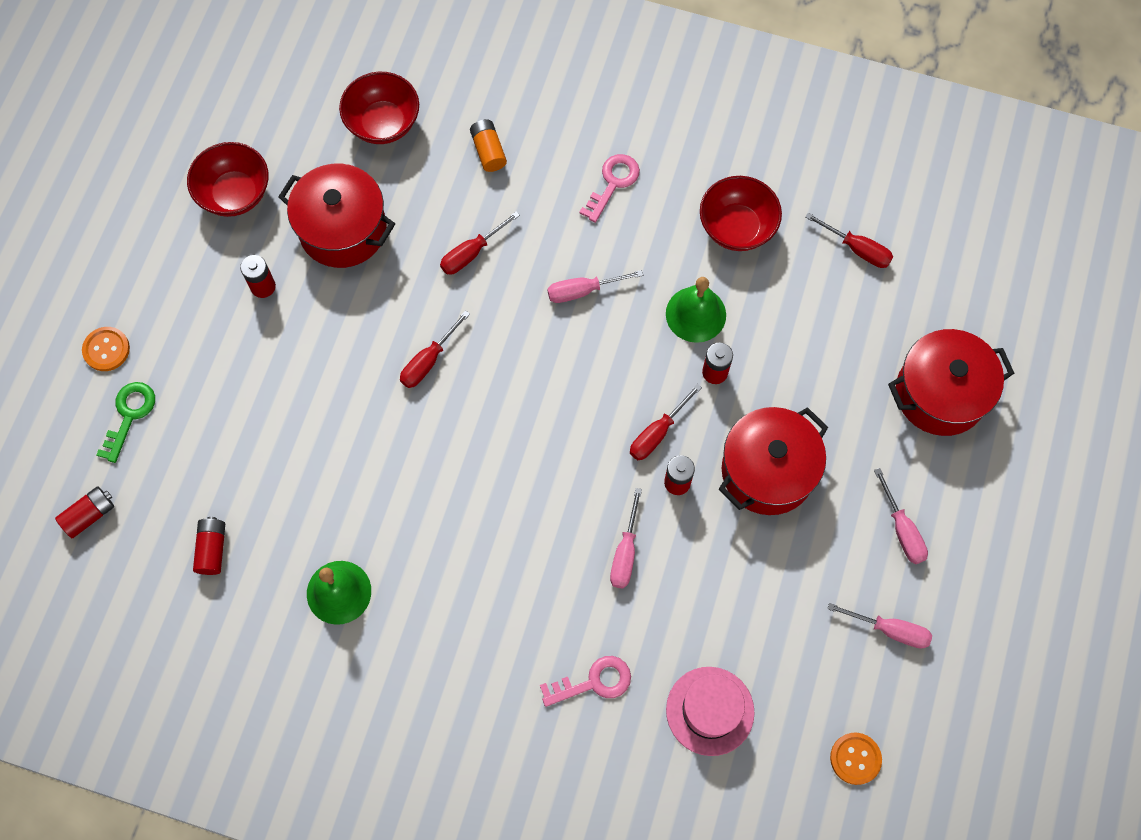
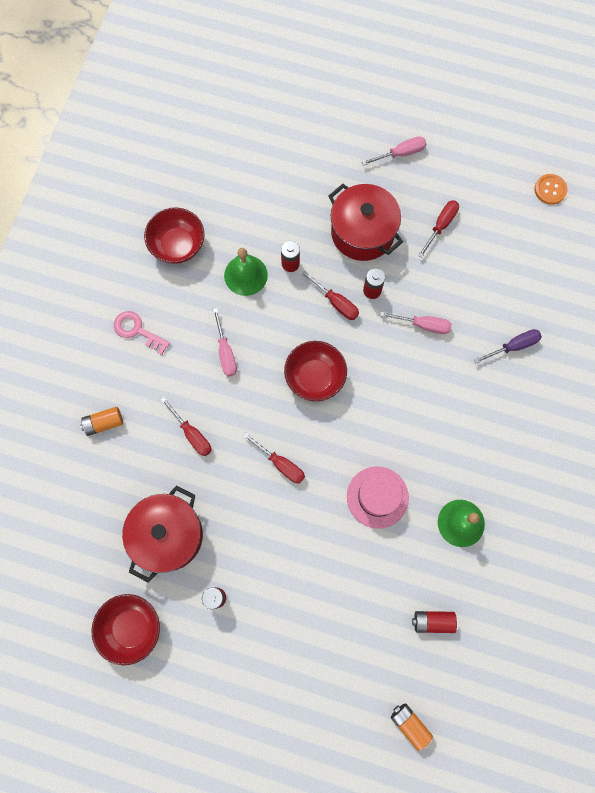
camera: 90 degrees left, 5 degrees up
(89, 515) = (409, 724): red battery -> orange battery
(106, 349) = (269, 726): orange button -> none
(129, 415) = (326, 700): green key -> none
(383, 123) = (73, 507): red bowl -> red bowl (315, 377)
(594, 682) = (513, 346): pink key -> purple screwdriver
(710, 711) = (527, 274): pink hat -> pink hat (377, 497)
(857, 249) = (198, 168): red screwdriver -> red screwdriver (441, 225)
(890, 630) = (467, 165): pink screwdriver -> none
(940, 394) = (306, 124): red pot -> none

